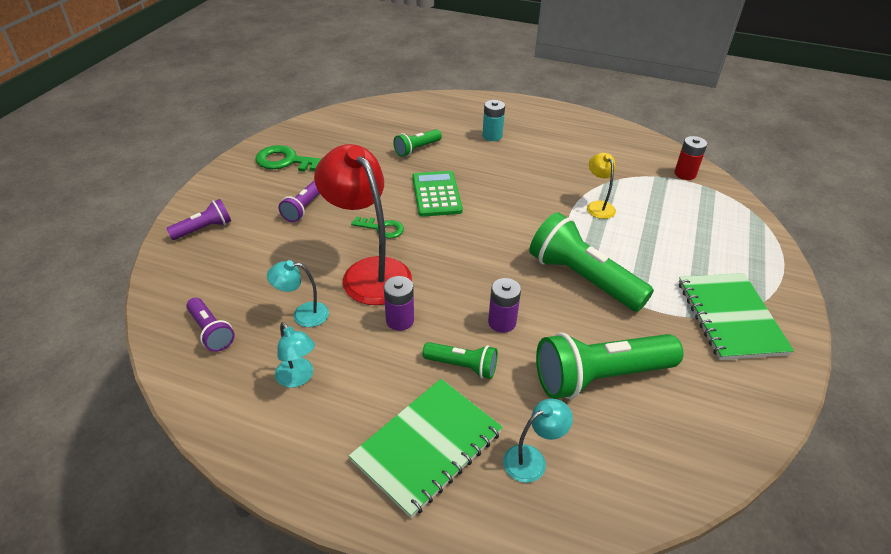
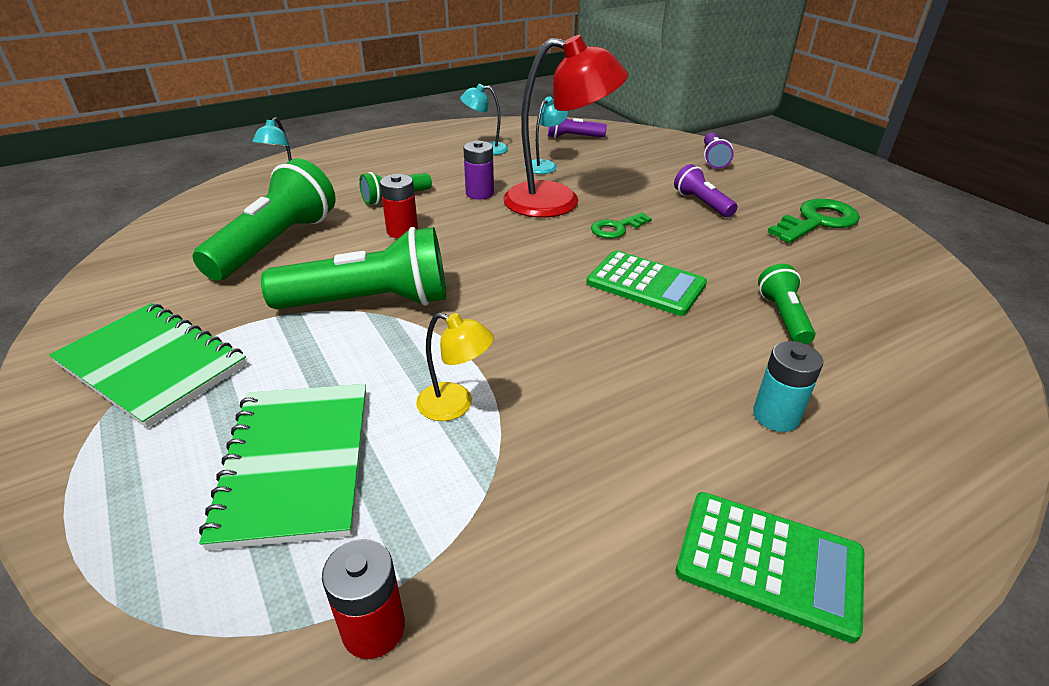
camera: 130 degrees right, 5 degrees down
(427, 446) = (363, 165): green notebook -> green notebook (295, 463)
(502, 322) = (402, 231): purple battery -> red battery
(560, 123) = (769, 563): none -> green calculator

